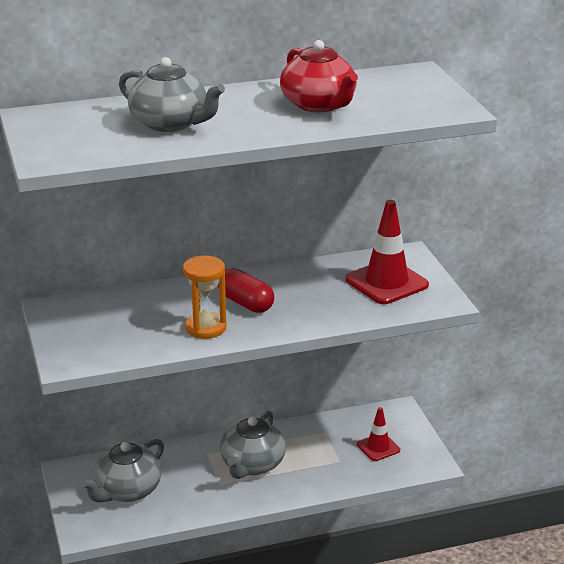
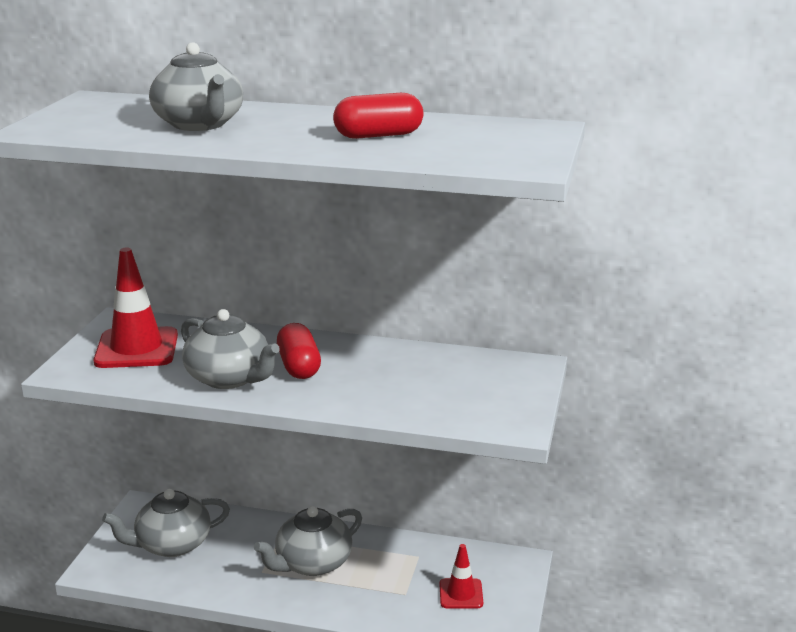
camera: 30 degrees right, 5 degrees down
(206, 328) = (229, 378): orange hourglass -> grey teapot
(319, 105) = (378, 135): red teapot -> red capsule
(386, 282) = (473, 387): red traffic cone -> red traffic cone (136, 348)

